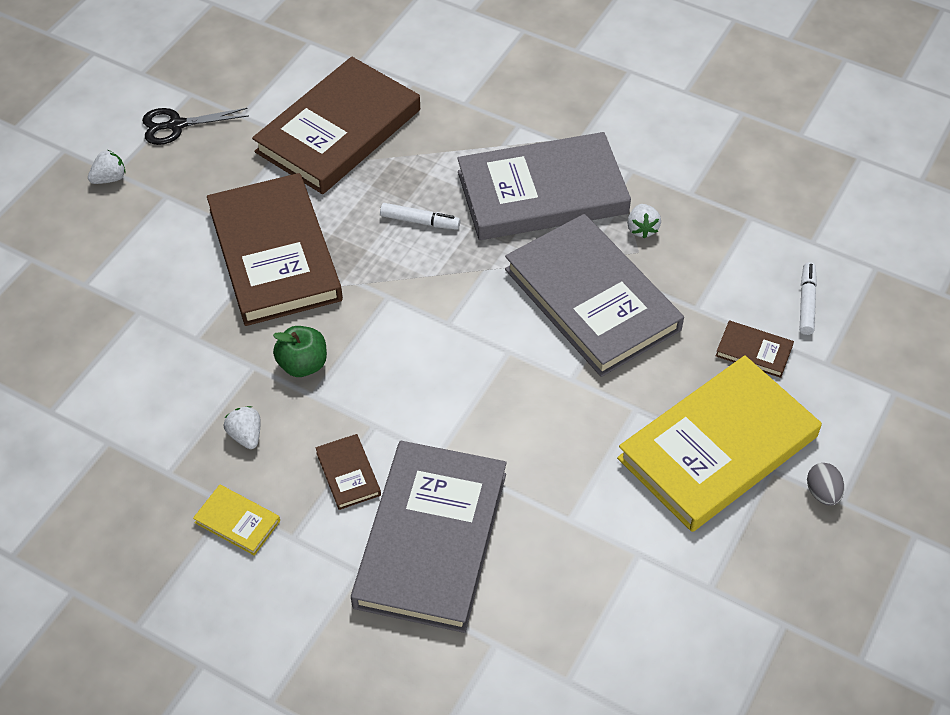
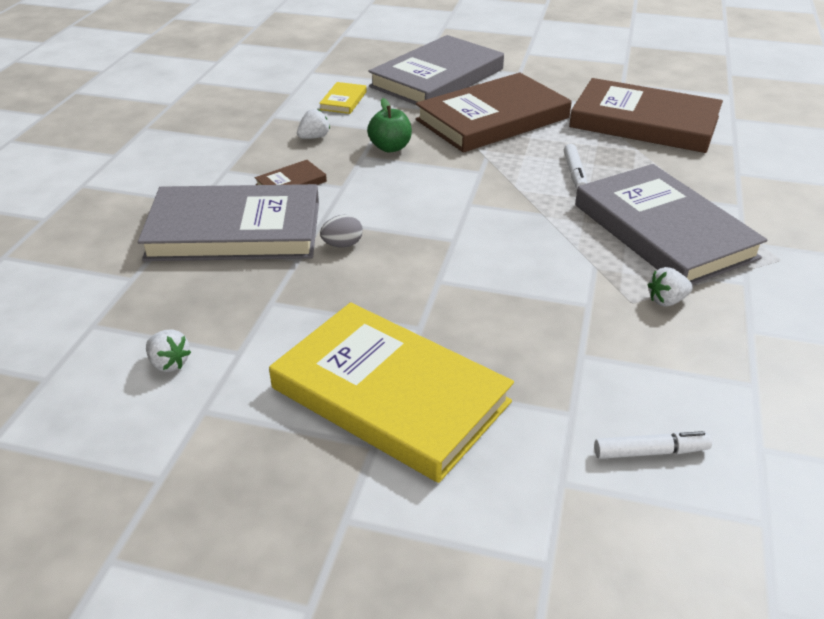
camera: 75 degrees right, 15 degrees down
(109, 178) = (520, 53): white strawberry -> white strawberry (169, 363)
(176, 125) = (590, 64): black scissors -> none
(237, 522) = (236, 147): yellow book -> yellow book (343, 101)
(592, 299) = (546, 280): grey book -> grey book (437, 78)
(754, 351) = (543, 410): brown book -> none
(822, 493) = (352, 497): grey egg -> grey egg (342, 245)

